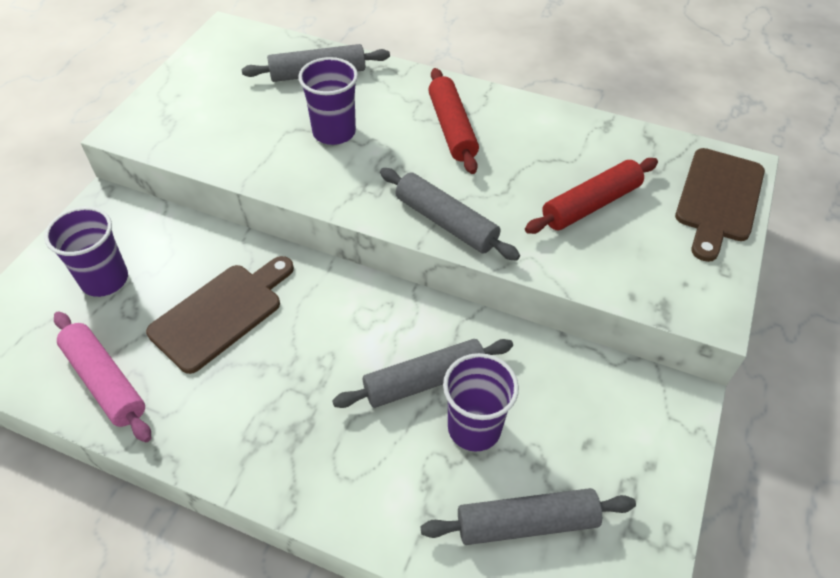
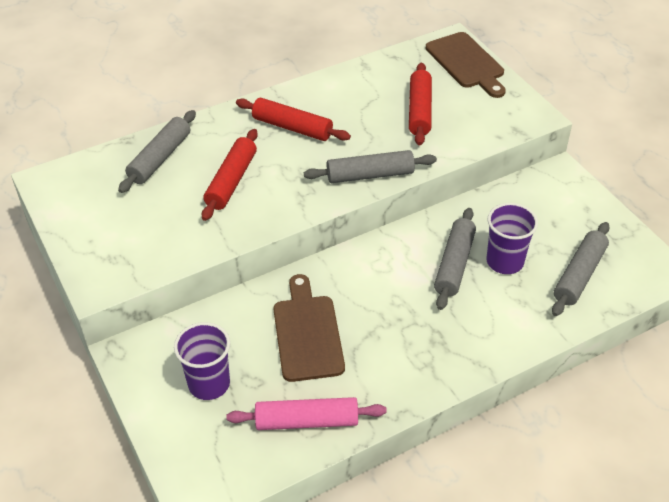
camera: 50 degrees left, 5 degrees down
(334, 132) = (231, 181): purple cup -> red rolling pin

